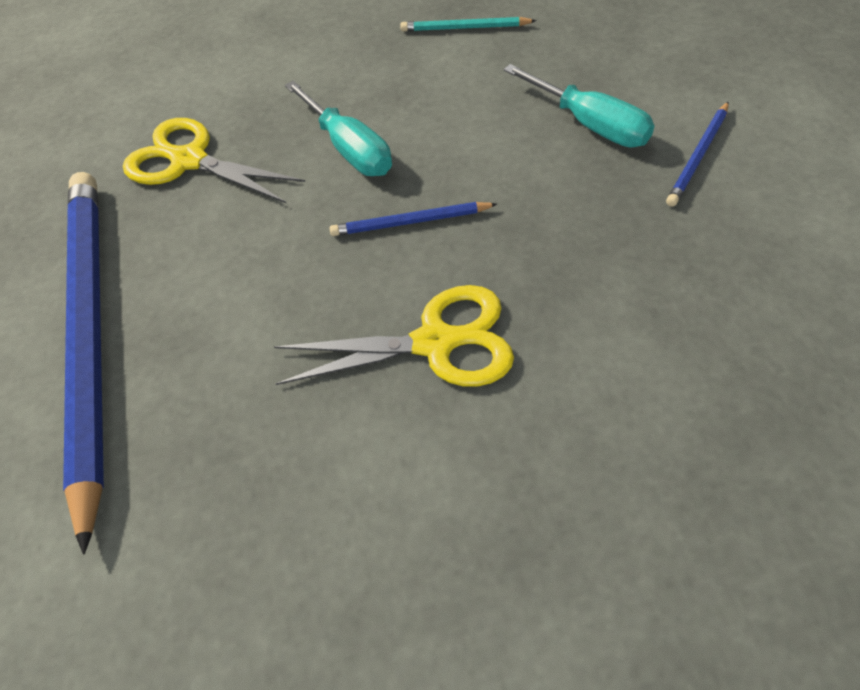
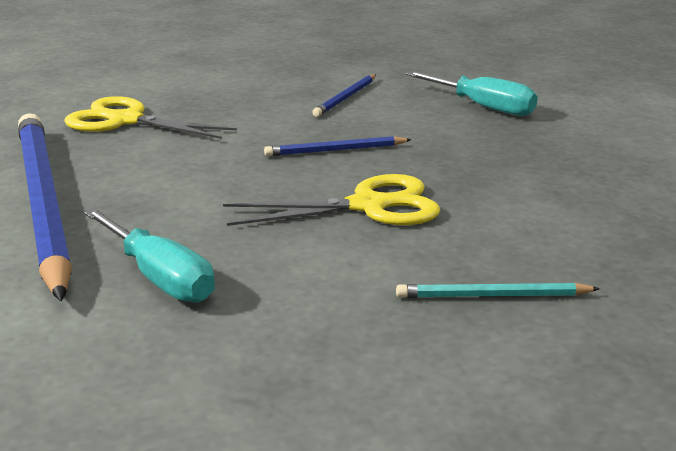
camera: 10 degrees left, 30 degrees down
(349, 148) = (273, 116): turquoise screwdriver -> turquoise screwdriver (159, 277)
(465, 28) = (366, 63): turquoise pencil -> turquoise pencil (493, 296)
(698, 156) = (577, 121): blue pencil -> blue pencil (346, 98)

